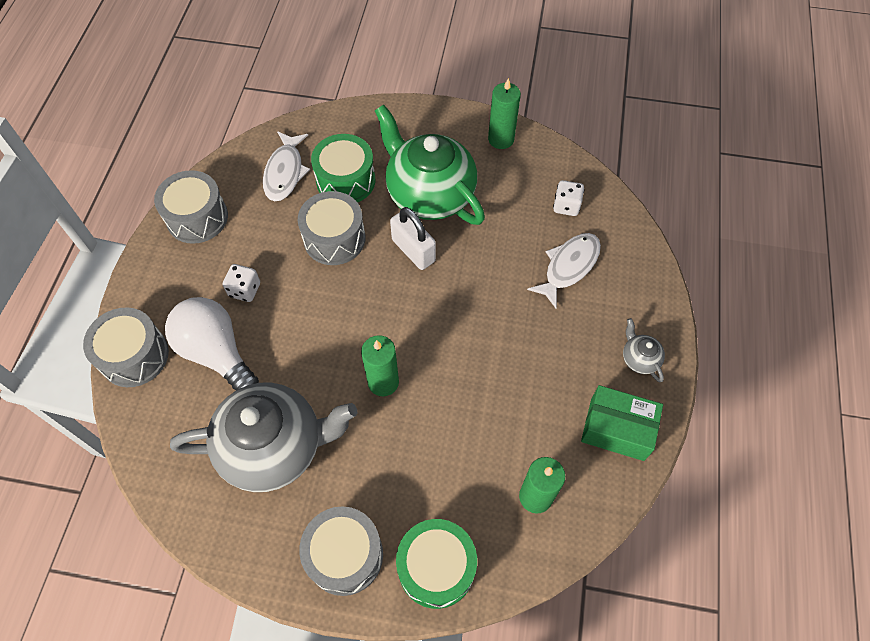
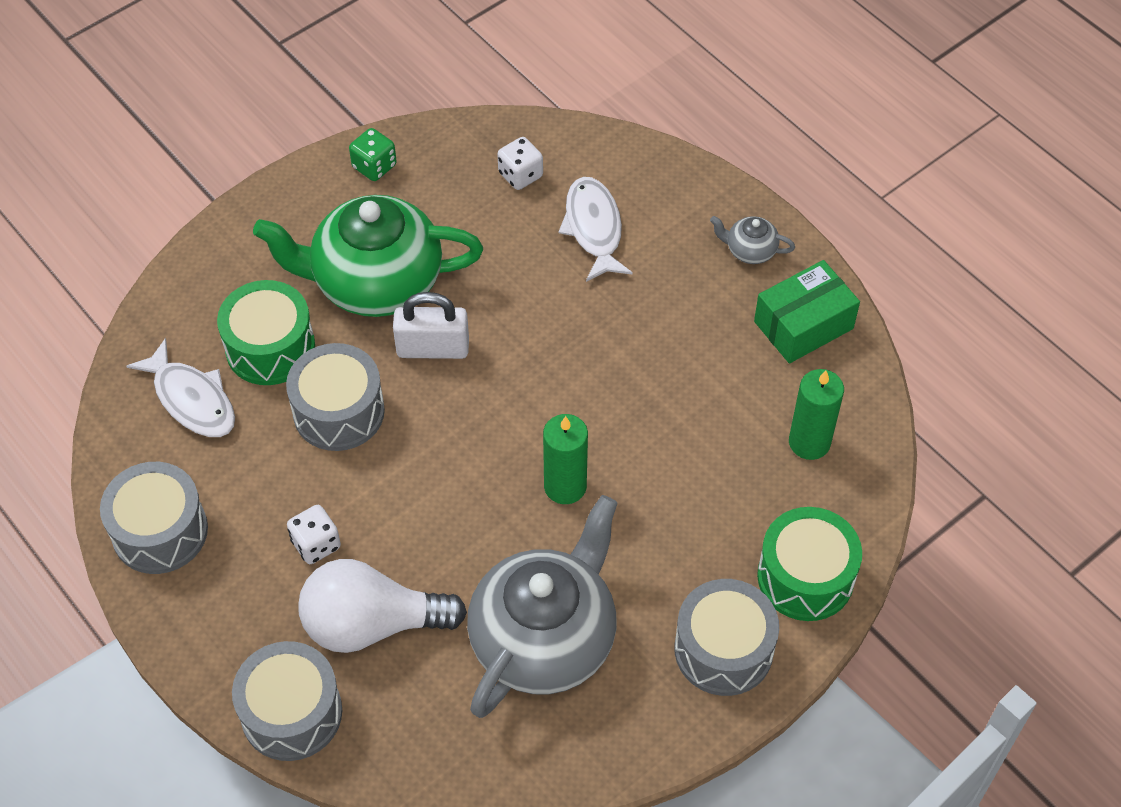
camera: 50 degrees left, 5 degrees down
(501, 139) = (374, 166): green candle -> green dice

